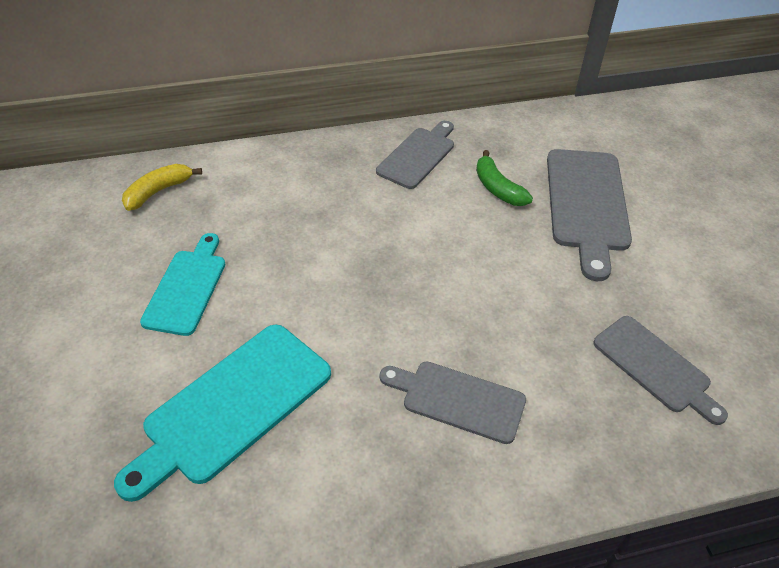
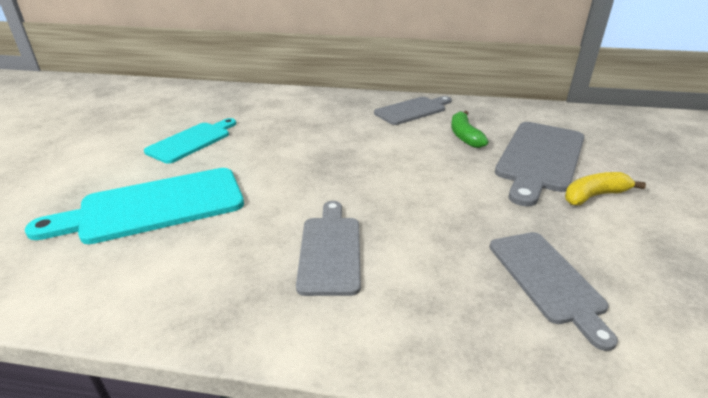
camera: 25 degrees right, 15 degrees down
(158, 191) = (222, 98): yellow banana -> yellow banana (594, 196)
(458, 400) = (330, 250): grey cutting board -> grey cutting board turned 45 degrees clockwise

